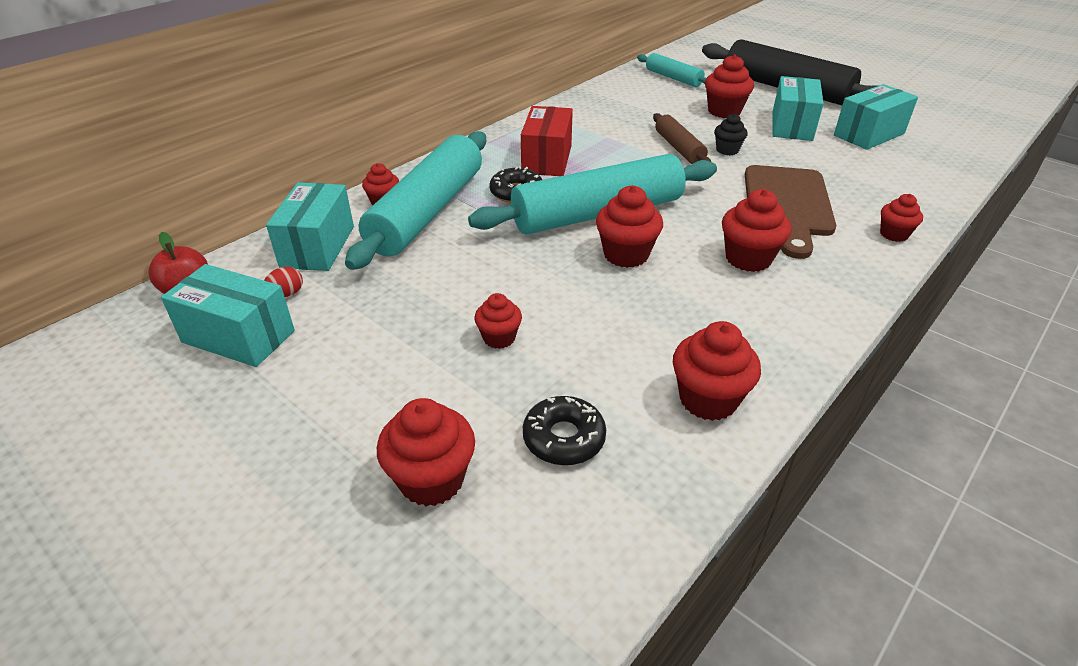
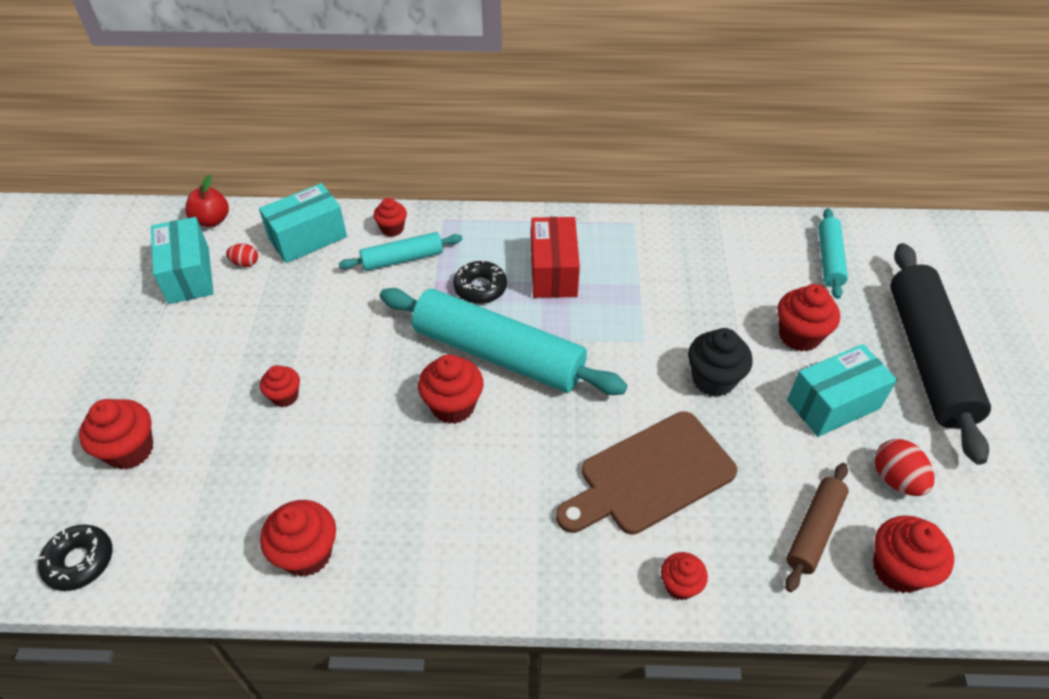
camera: 50 degrees right, 10 degrees up
(427, 212) = (402, 259): turquoise rolling pin -> turquoise rolling pin, size x0.51
(547, 159) = (553, 272): red box -> red box turned 60 degrees counterclockwise
(564, 438) = (209, 492): black donut -> black donut (80, 561)
(679, 148) = (675, 344): brown rolling pin -> brown rolling pin (814, 530)
(727, 150) = (713, 379): black cupcake -> black cupcake, size x1.62
(748, 259) = (523, 489): red cupcake -> red cupcake (898, 569)
(869, 134) = (896, 479): turquoise box -> red egg

